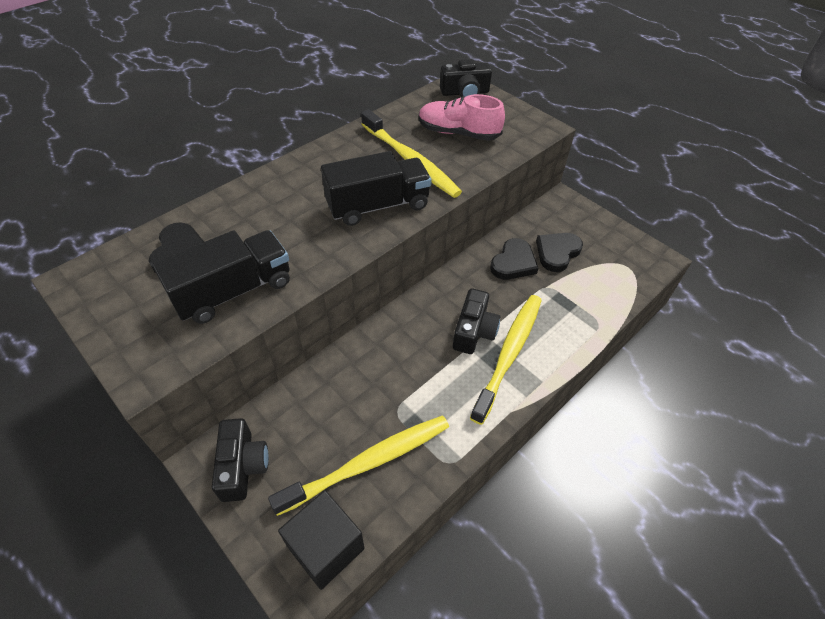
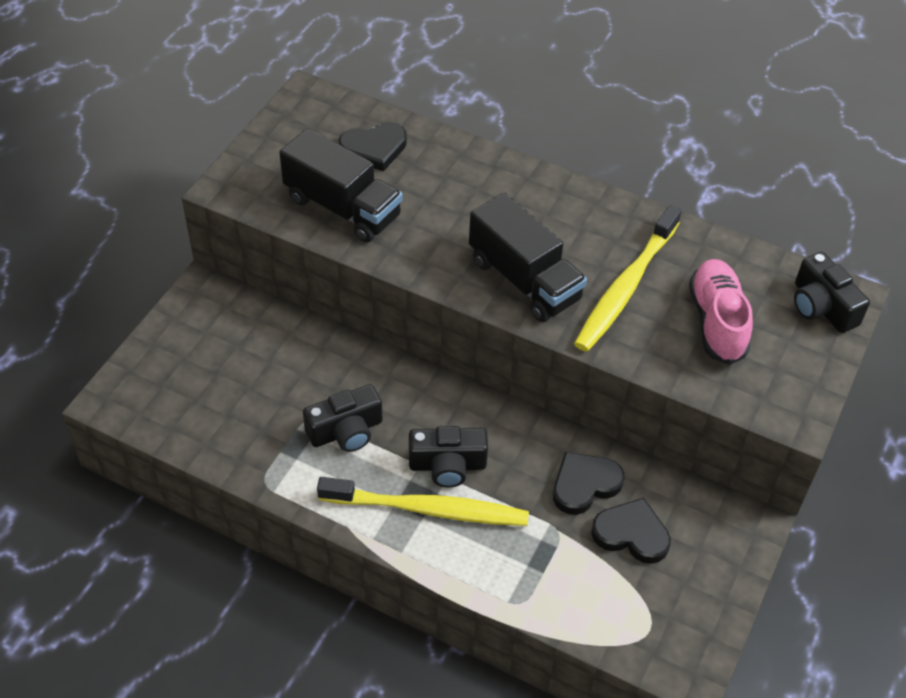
camera: 70 degrees right, 0 degrees up
(242, 466) = (207, 317): black camera -> black camera (346, 431)
(326, 547) = (149, 407): black cube -> none
(368, 462) = (242, 413): yellow toothbrush -> none
(513, 263) = (584, 484): black heart -> black heart turned 135 degrees clockwise

